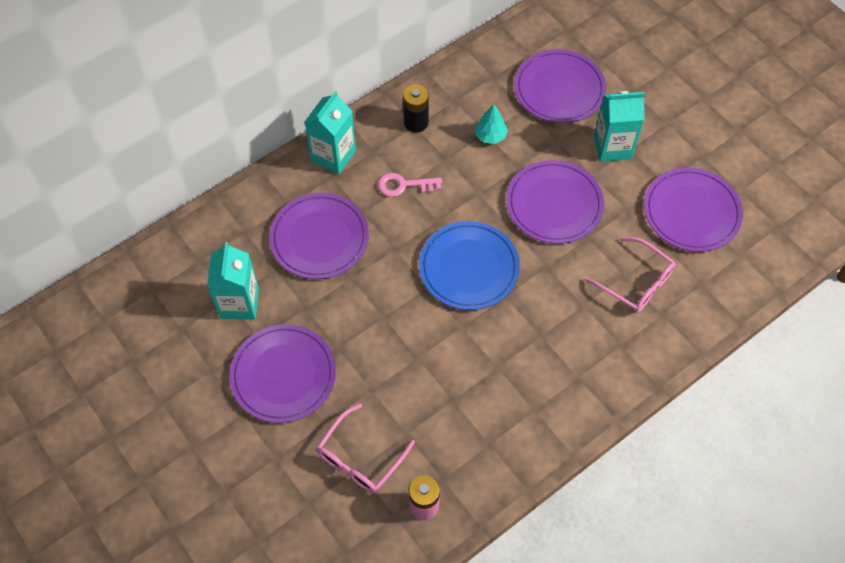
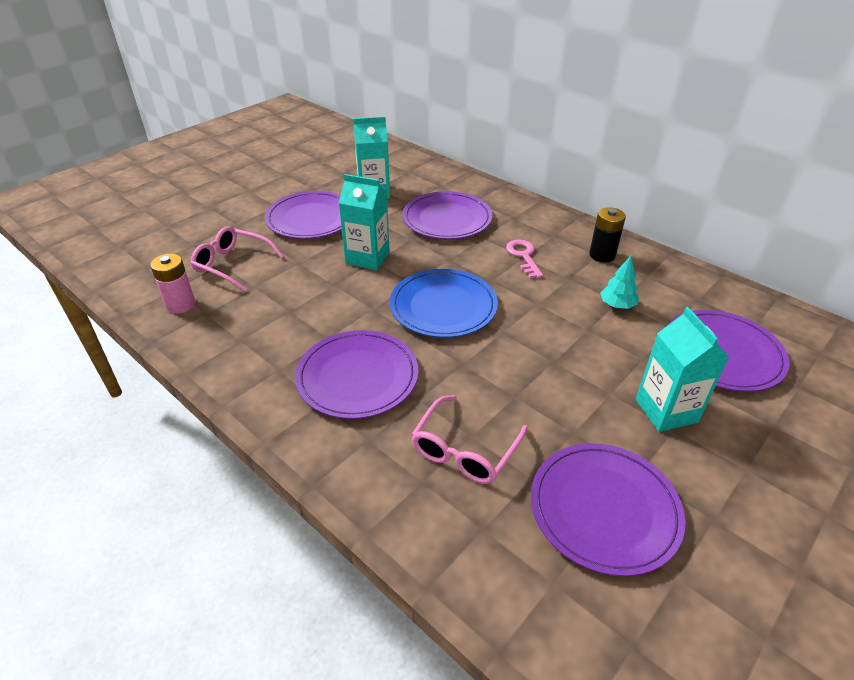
camera: 80 degrees right, 20 degrees down
(333, 156) = (536, 215): turquoise carton -> turquoise carton (367, 258)
(554, 204) = (550, 363): purple plate -> purple plate (357, 377)

